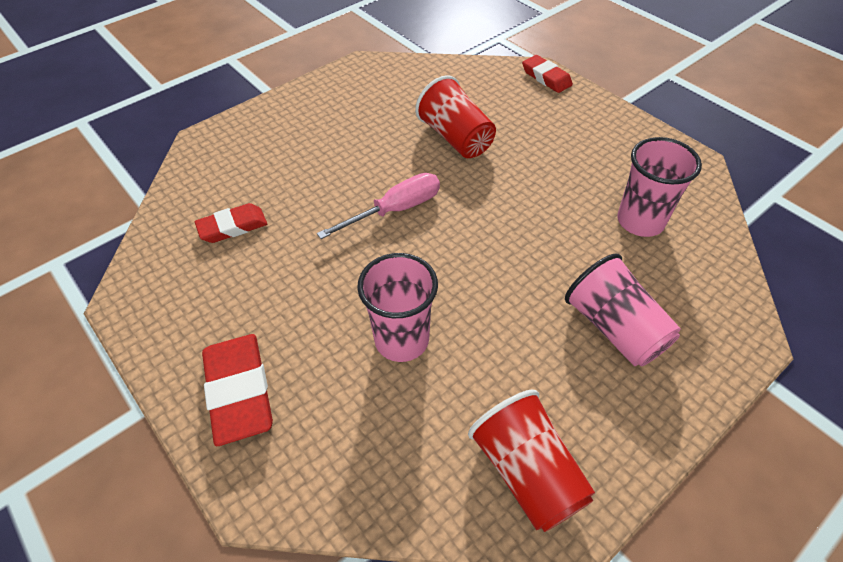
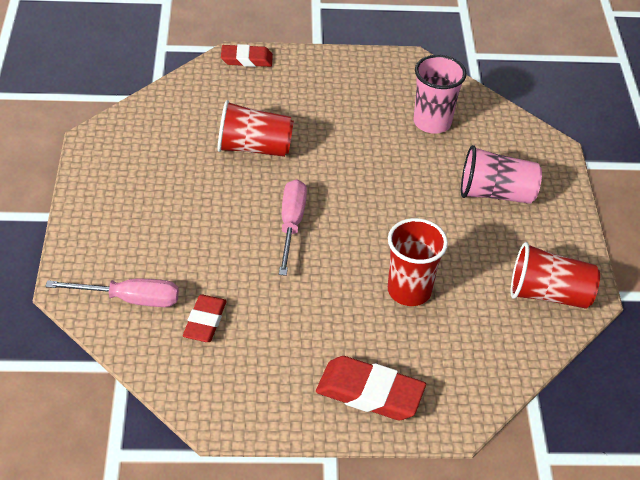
camera: 55 degrees left, 5 degrees down
(219, 174) = (130, 299): none -> pink screwdriver
(401, 340) = (409, 291): pink cup -> red cup

